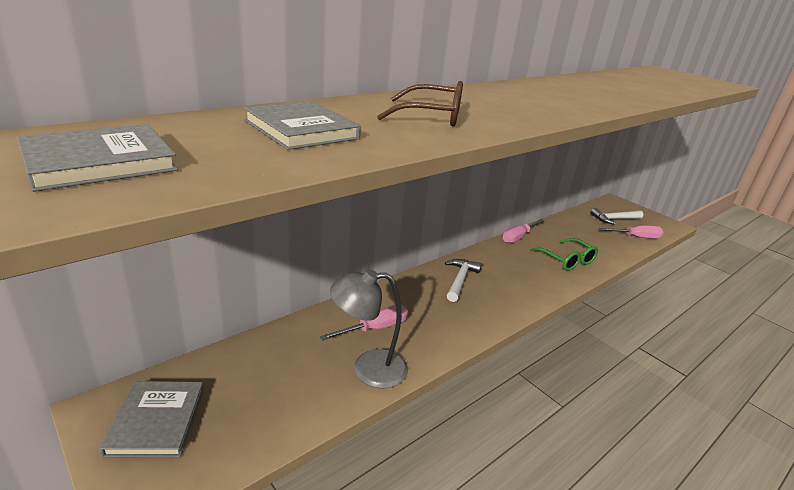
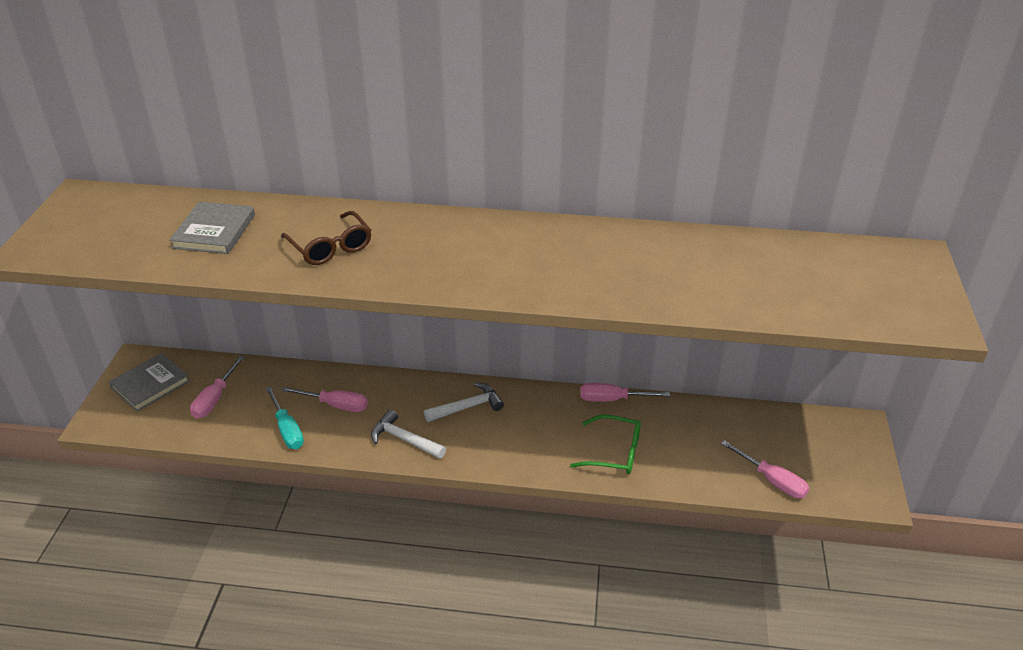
camera: 50 degrees right, 10 degrees up
(99, 162) = (82, 225): grey book -> none
(258, 388) = (215, 399): none -> pink screwdriver
(368, 369) = (287, 430): grey lamp -> turquoise screwdriver
(567, 260) = (615, 452): green glasses -> green glasses turned 90 degrees counterclockwise
(614, 219) = (795, 445): white hammer -> white hammer (404, 439)

